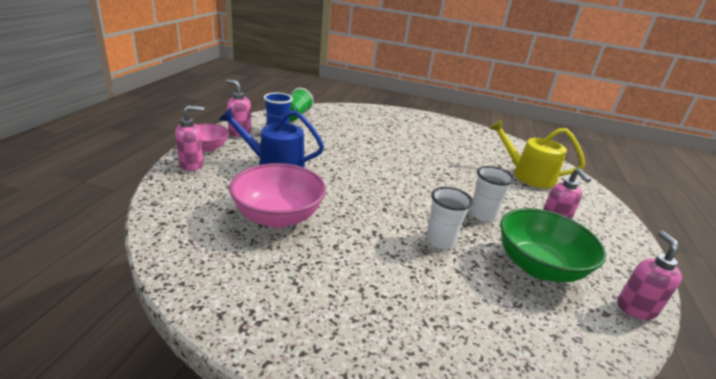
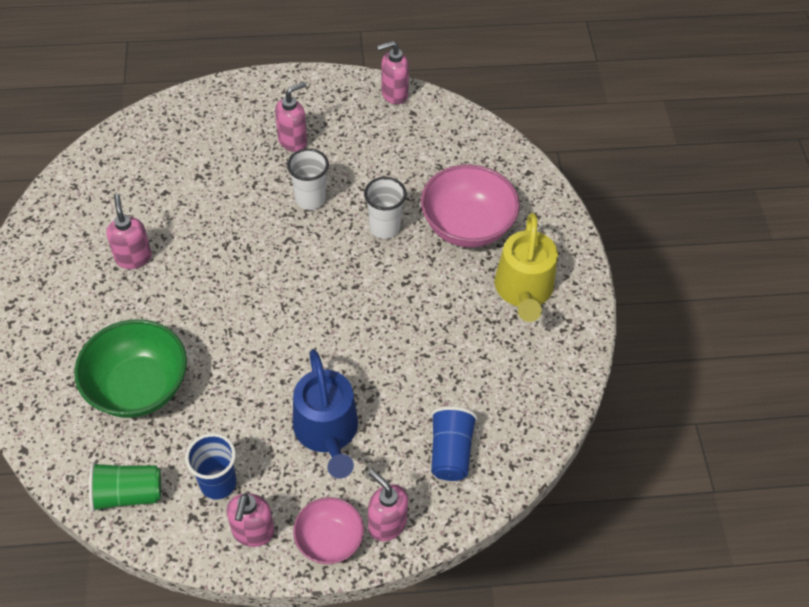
camera: 110 degrees left, 25 degrees up
(207, 201) = (450, 452): none -> blue cup
(278, 217) = (434, 372): pink bowl -> pink bowl (467, 226)
(446, 146) = (133, 257): none -> pink soap dispenser
(528, 175) = (178, 162): yellow watering can -> yellow watering can (524, 290)
(538, 267) = (377, 153): green bowl -> green bowl (138, 387)

